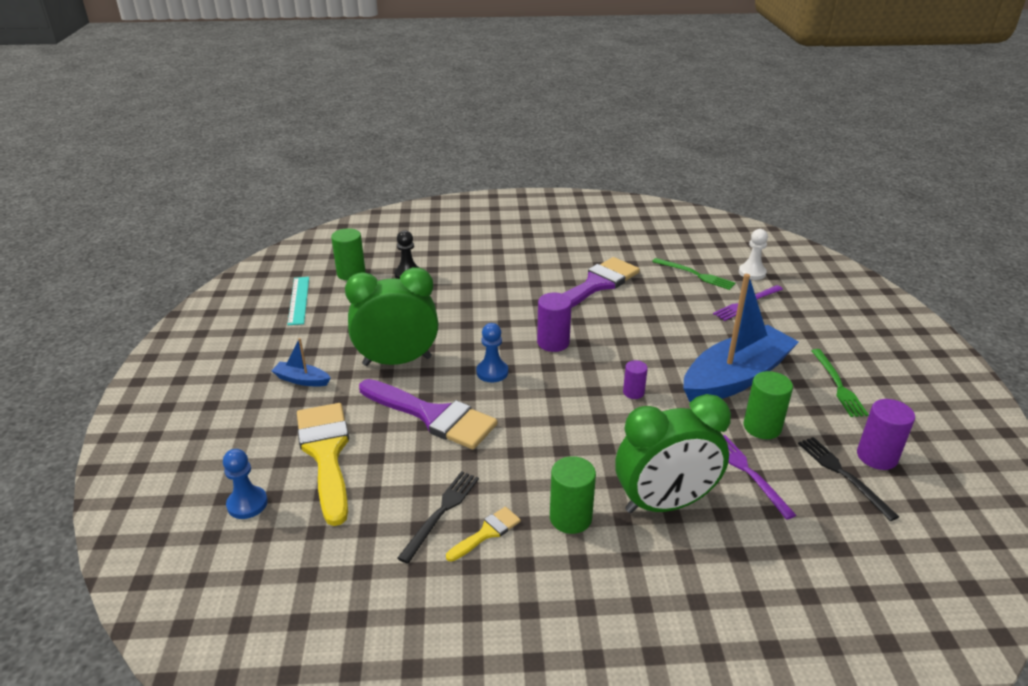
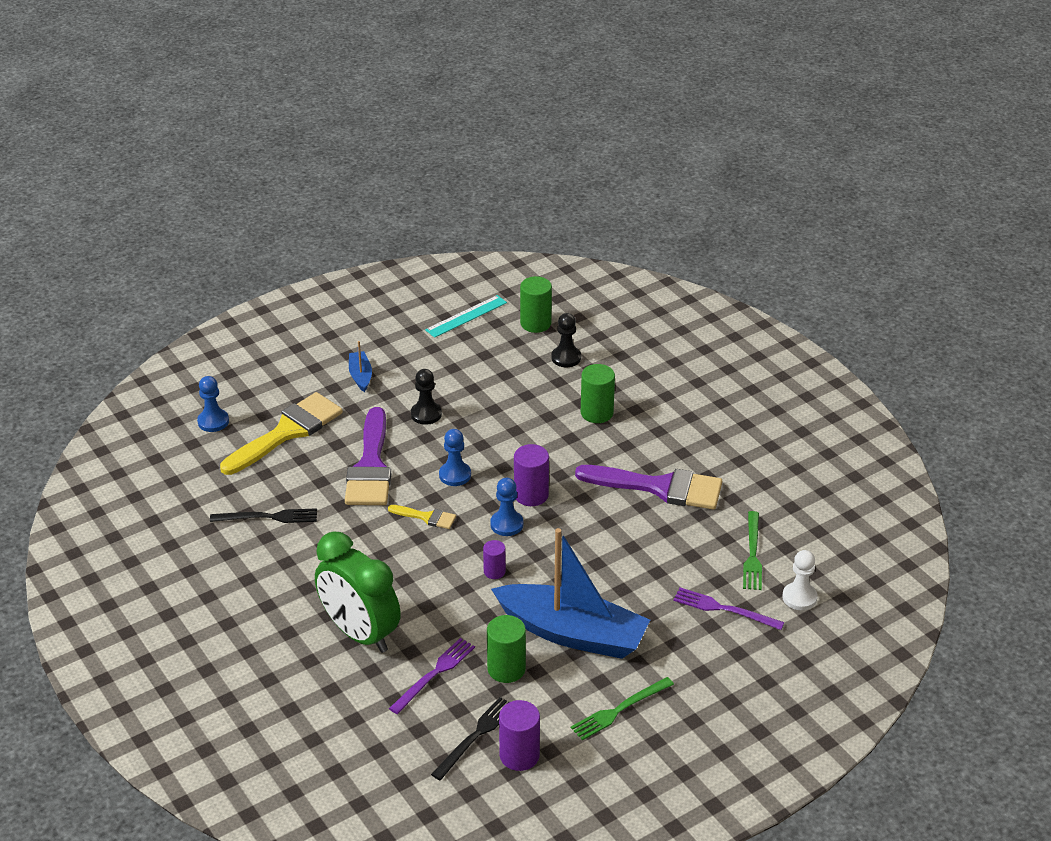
camera: 60 degrees right, 5 degrees up
(397, 361) = (426, 414): green clock -> black pawn
(487, 533) = (264, 548): yellow brush -> yellow brush (426, 517)
(570, 518) = (308, 586): green cylinder -> green cylinder (597, 413)
(579, 366) = (506, 524): none -> blue pawn

